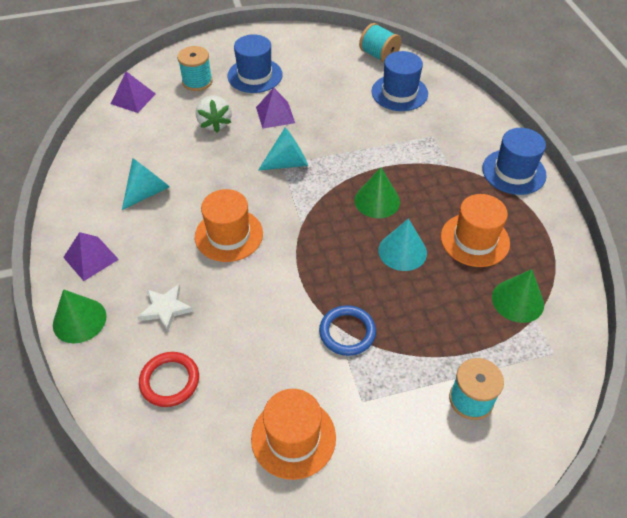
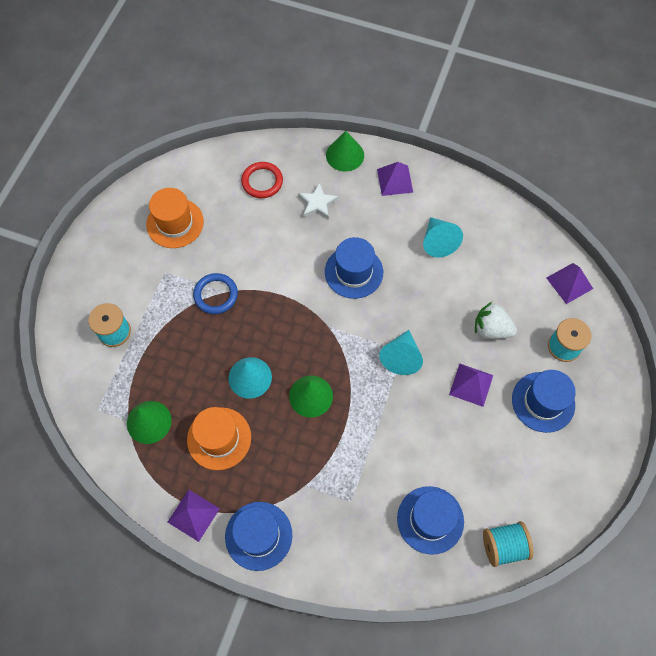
camera: 125 degrees right, 15 degrees up
(229, 235) = (354, 272): orange hat -> blue hat
(547, 218) = (193, 515): none -> purple pyramid

